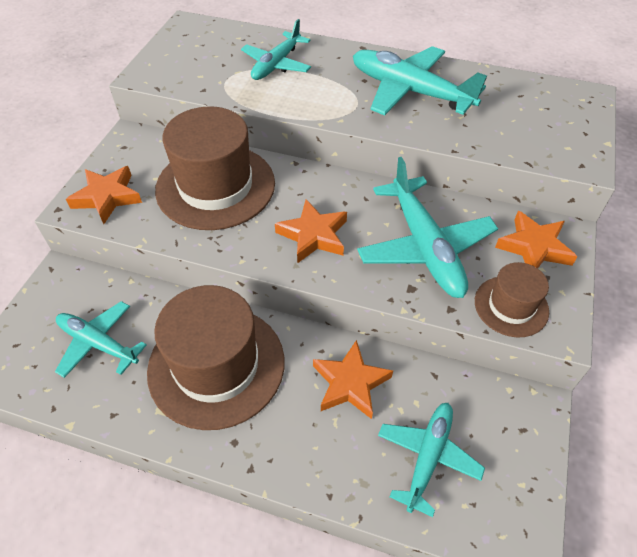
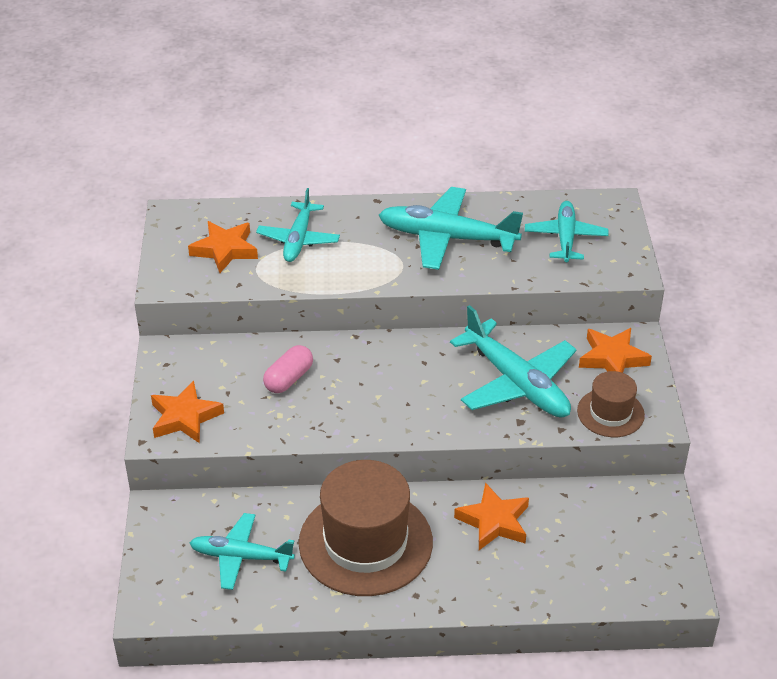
camera: 20 degrees left, 10 degrees down
(215, 186) = (289, 379): brown hat -> pink capsule
(313, 235) = (410, 400): orange star -> orange star (225, 250)
(428, 457) = (584, 557): turquoise plane -> turquoise plane (565, 238)

